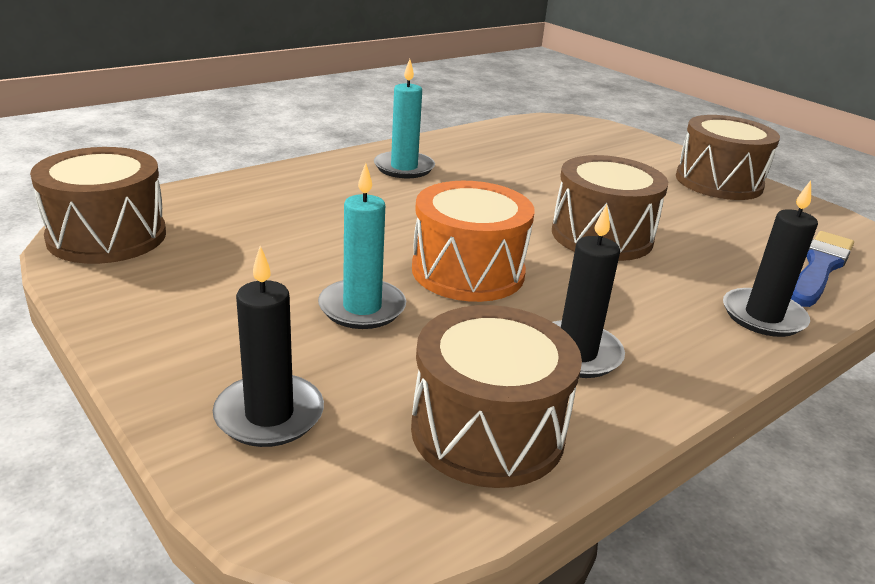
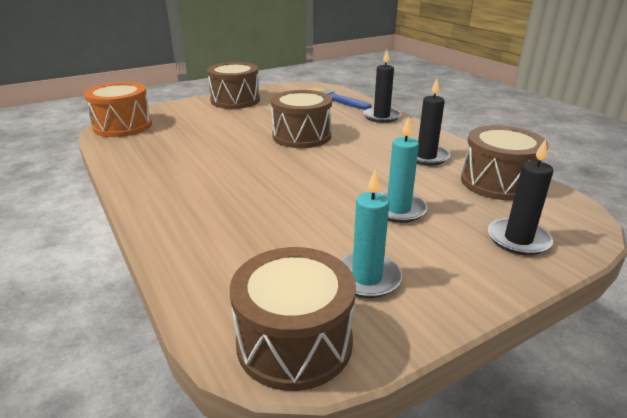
camera: 80 degrees left, 0 degrees up
(404, 168) = (176, 186): turquoise candle -> turquoise candle (366, 278)
(468, 271) = (348, 175): orange drum -> orange drum (123, 126)

